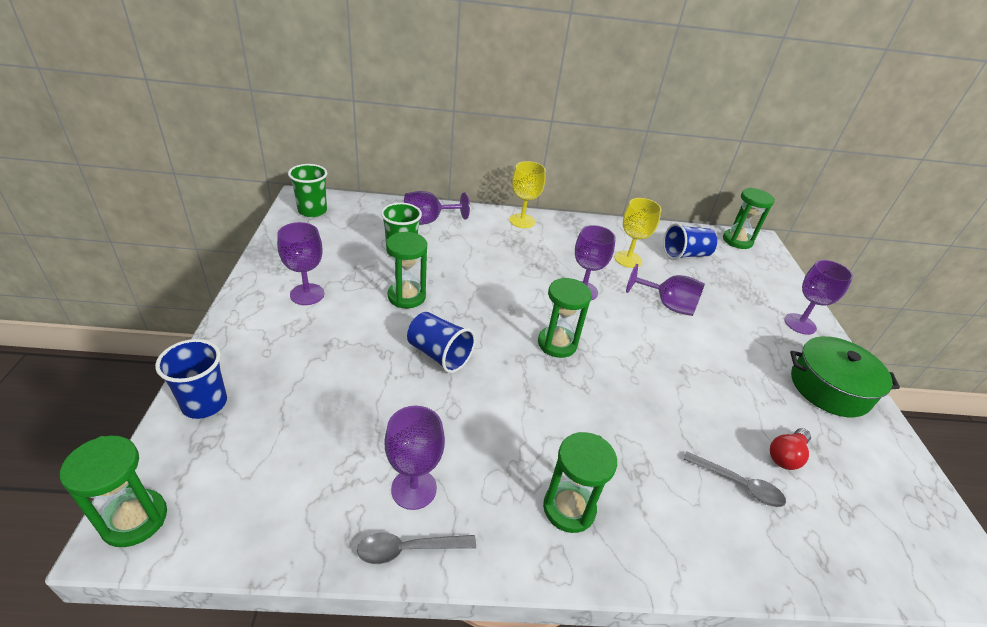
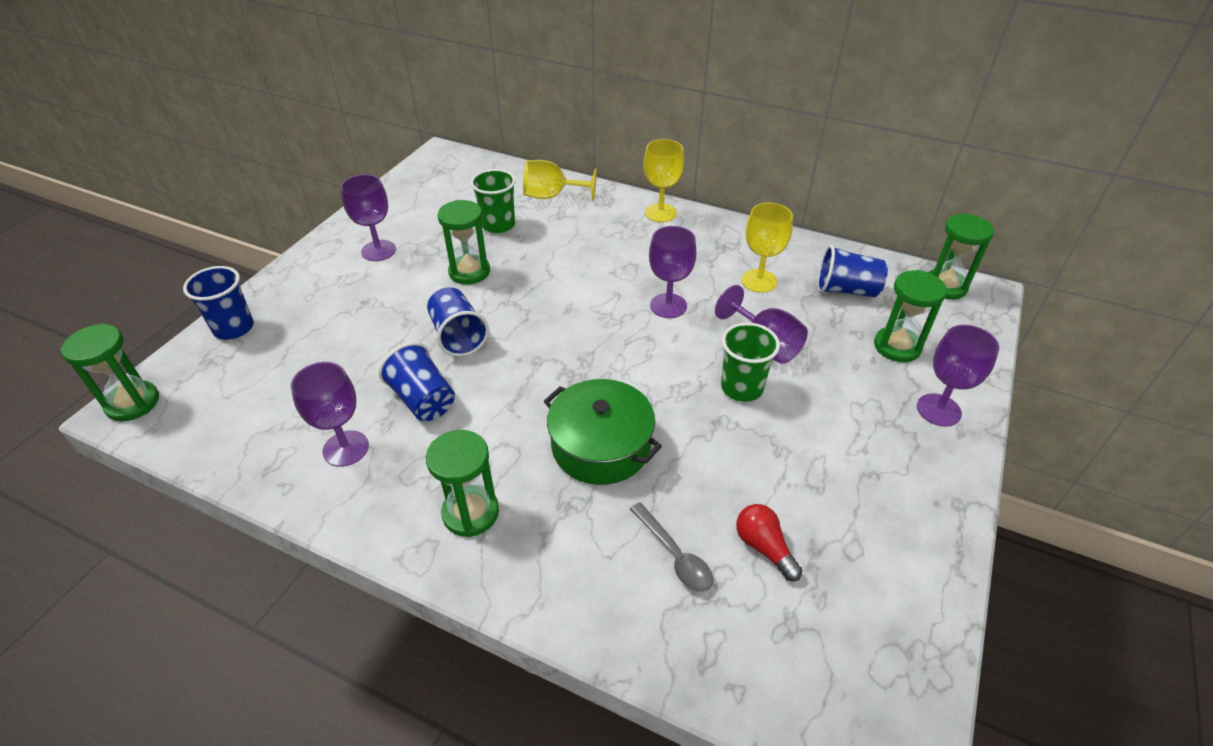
camera: 30 degrees right, 5 degrees up
(312, 211) = (441, 167): green cup -> green cup (741, 388)
(408, 549) = (305, 495): grey spoon -> none
(428, 221) = (551, 196): purple goblet -> yellow goblet
(451, 420) = (423, 400): none -> blue cup
(557, 344) = (589, 355): green hourglass -> green hourglass (897, 346)
(786, 455) = (764, 547): red light bulb -> red light bulb turned 75 degrees clockwise
(829, 388) = (904, 495): green pot -> green pot (601, 446)

